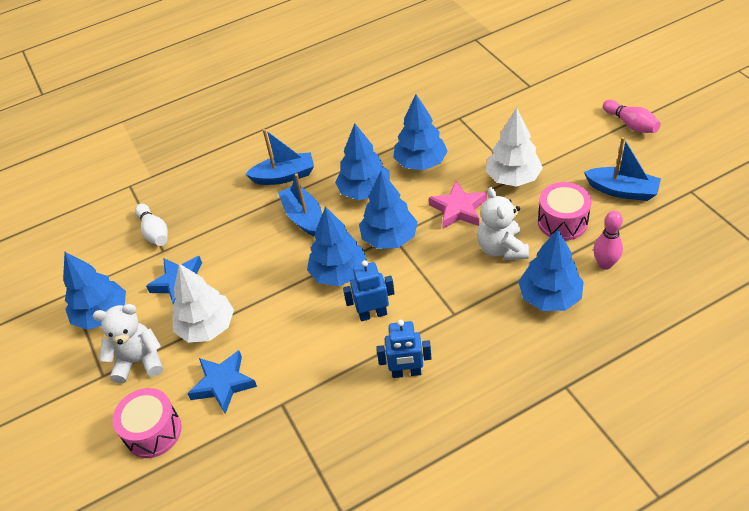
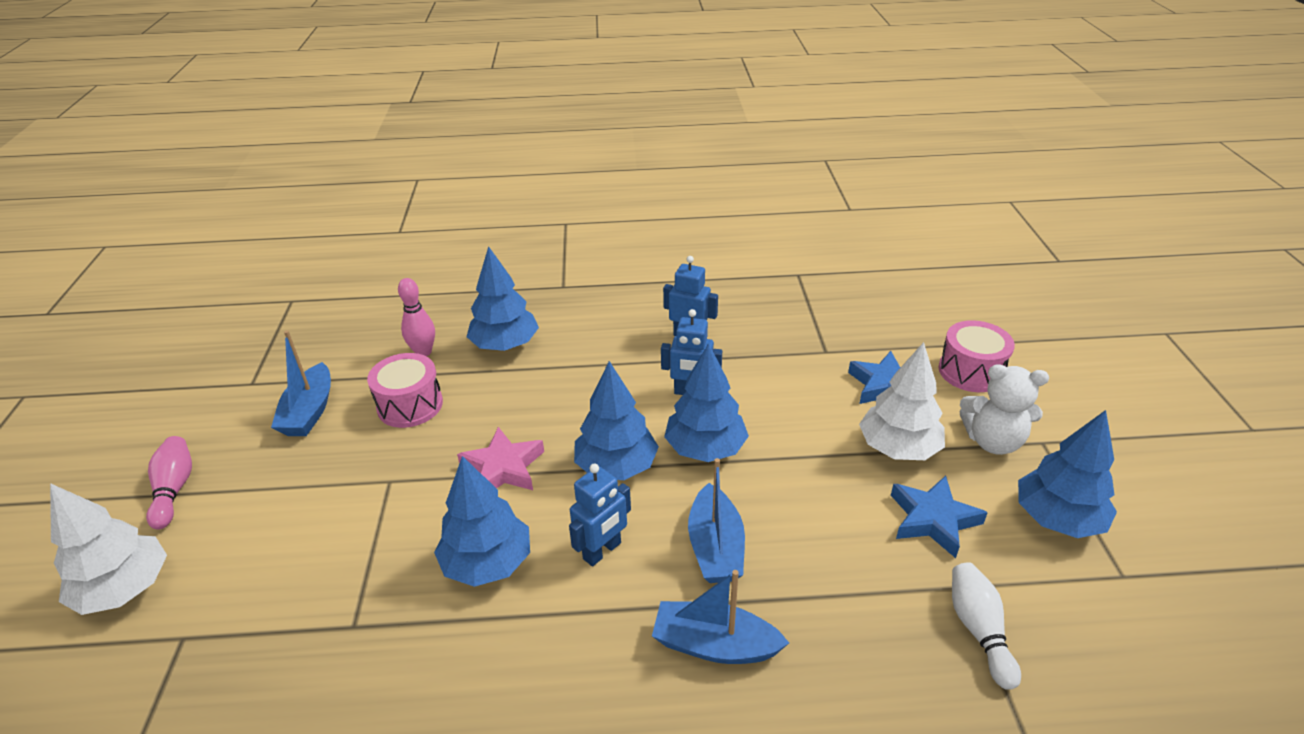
camera: 160 degrees left, 10 degrees down
(364, 191) = (602, 551): blue tree -> blue robot
(501, 248) = (502, 403): white teddy bear -> none
(513, 178) = (398, 480): white tree -> white tree (125, 589)
(622, 190) = (309, 412): blue boat -> blue boat turned 135 degrees counterclockwise

